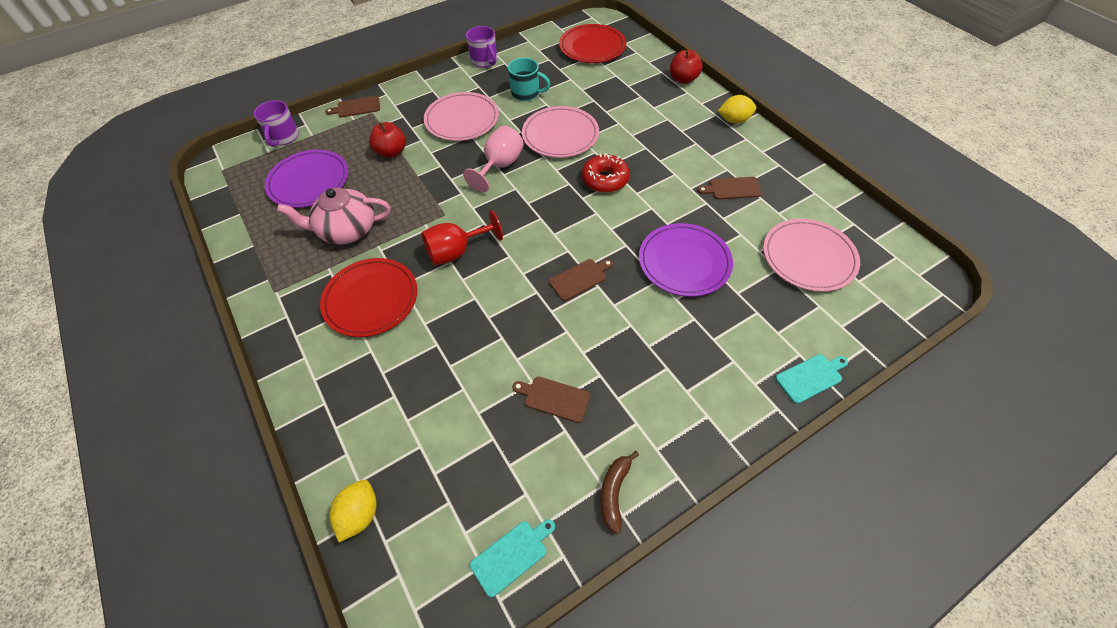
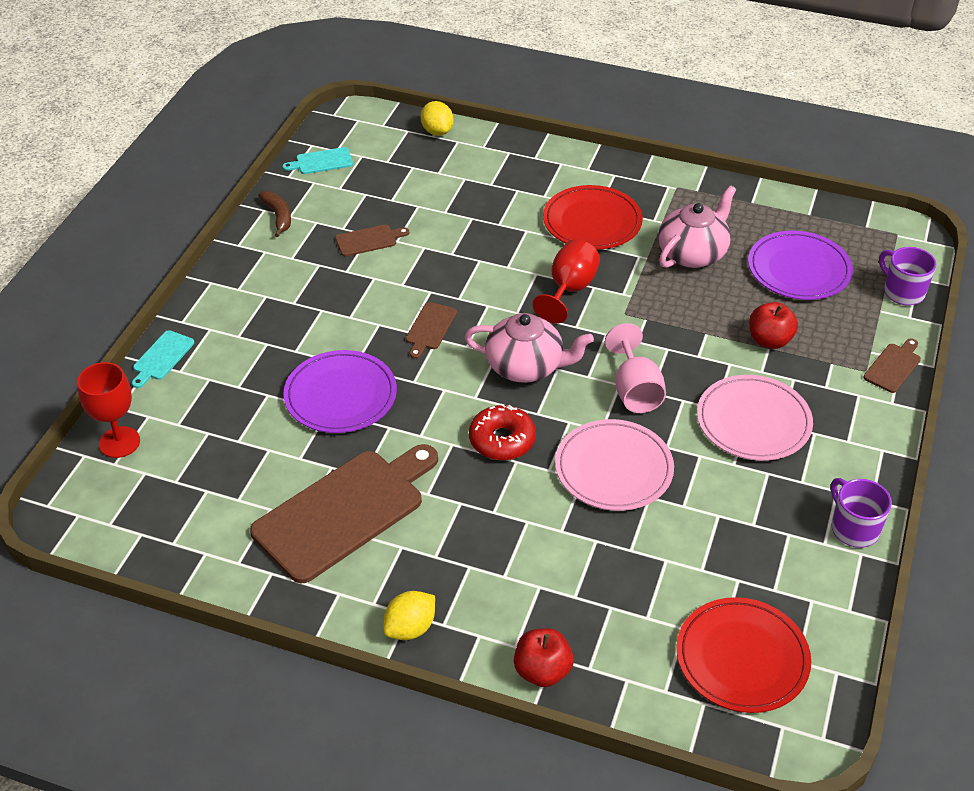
camera: 140 degrees right, 10 degrees down
(484, 61) = (854, 528): purple mug -> purple mug turned 45 degrees clockwise
(511, 555) = (321, 162): turquoise cutting board -> turquoise cutting board turned 60 degrees clockwise
(526, 93) = (728, 506): turquoise mug -> none
(545, 214) = (526, 366): none -> pink teapot
(732, 188) = (344, 511): brown cutting board -> brown cutting board, size x2.32
(808, 257) = (210, 470): pink plate -> none
(872, 315) = (119, 442): none -> red goblet

